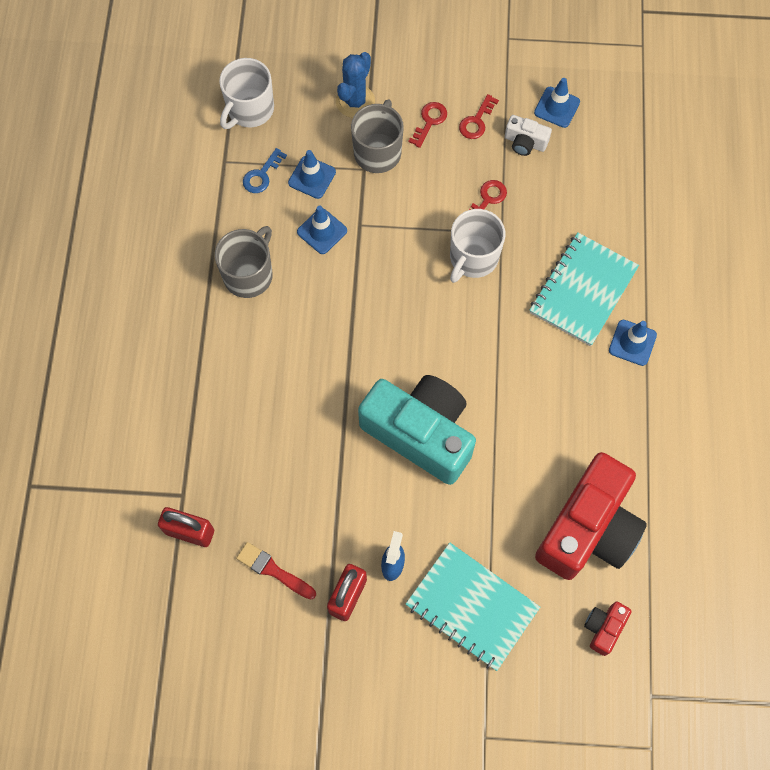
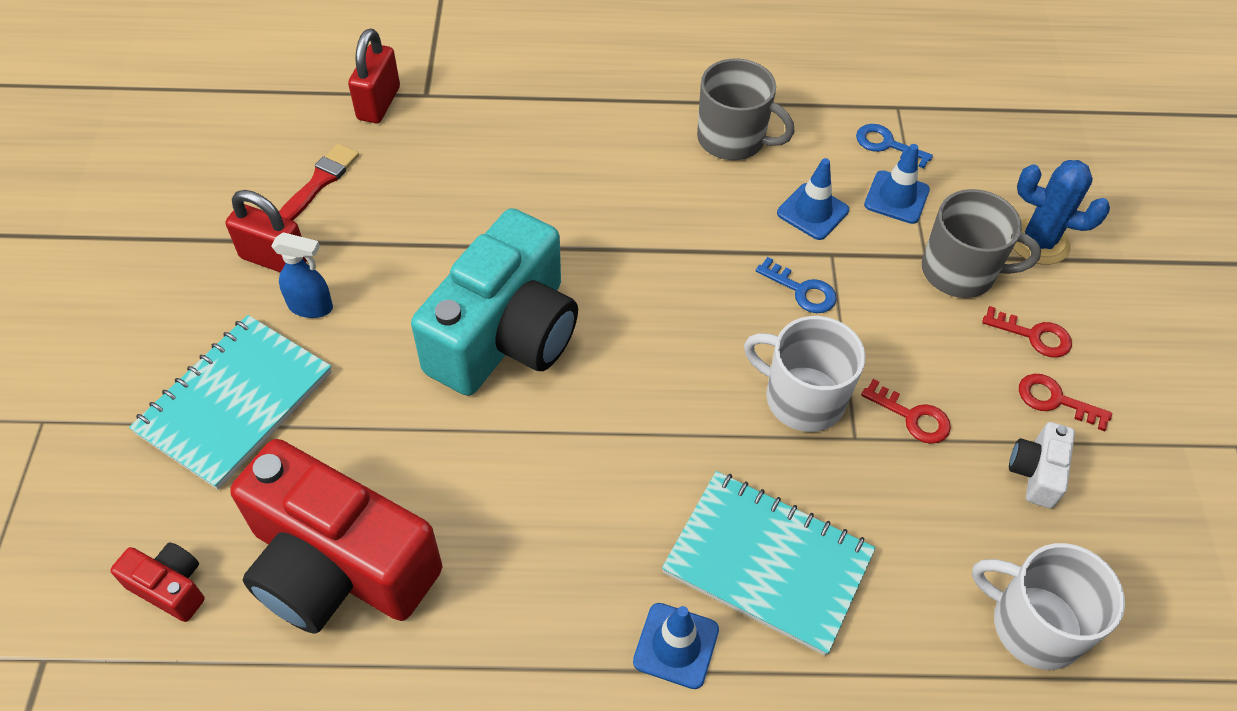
camera: 85 degrees right, 15 degrees down
(249, 110) = (985, 127): white mug -> white mug (1034, 625)
(390, 247) = (802, 290): none -> blue key
(557, 107) = (1123, 524): blue traffic cone -> none

